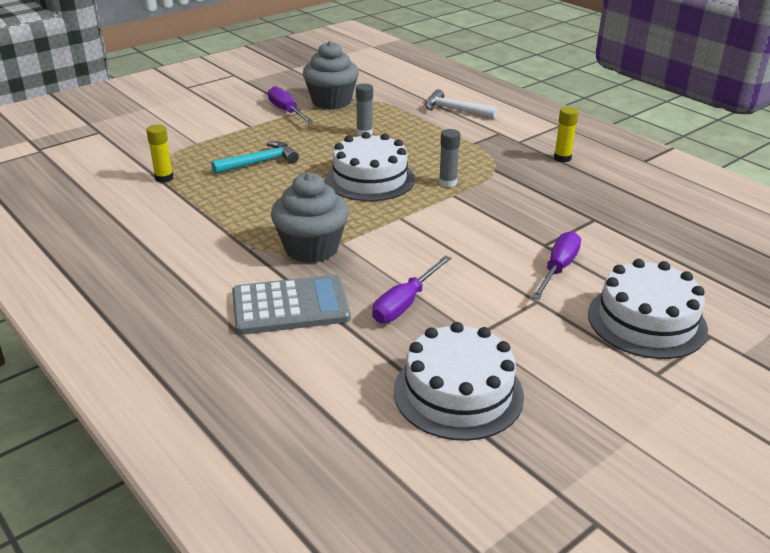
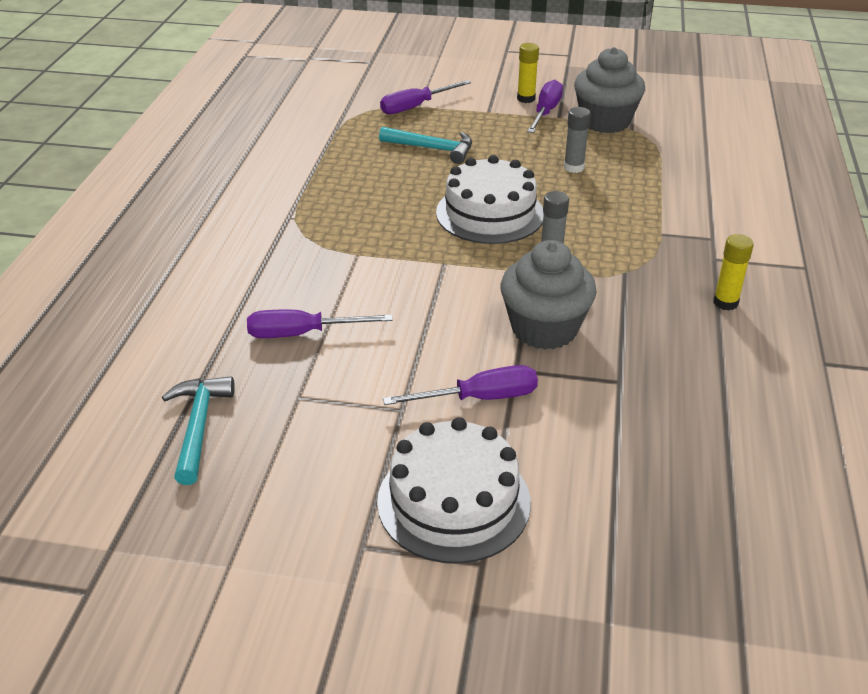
camera: 50 degrees right, 5 degrees up
(164, 178) = (341, 125): yellow glue stick -> yellow glue stick (526, 99)
(194, 144) = (415, 107): none -> purple screwdriver
(290, 306) = (229, 279): grey calculator -> none
(311, 248) = (328, 244): grey cupcake -> grey cupcake (544, 329)
(455, 110) = (715, 190): white hammer -> none
(458, 393) = (198, 426): white cake -> turquoise hammer

